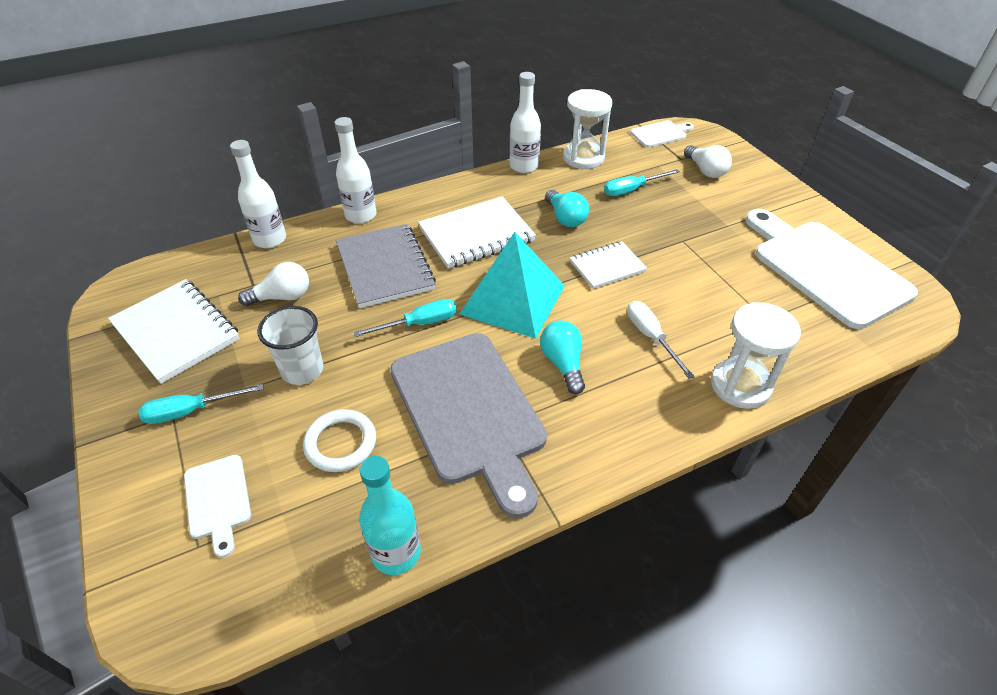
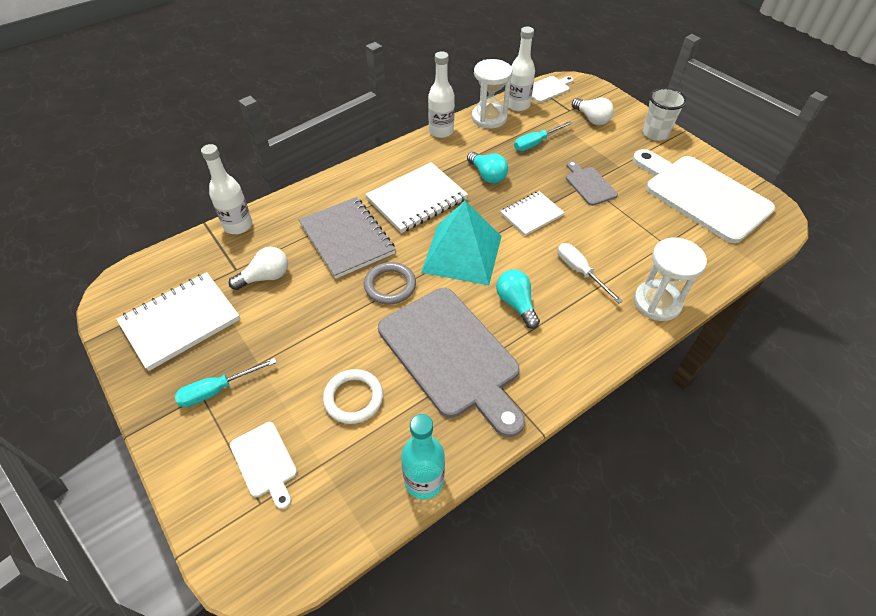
camera: 10 degrees left, 5 degrees up
(176, 332) = (180, 322): white notebook -> white notebook turned 75 degrees counterclockwise
(302, 370) = (302, 340): white cup -> white cup (655, 133)
(361, 215) = (312, 193): white bottle -> white bottle (518, 105)
(419, 324) = (390, 285): turquoise screwdriver -> grey ring
(685, 241) = (589, 185): none -> grey cutting board

